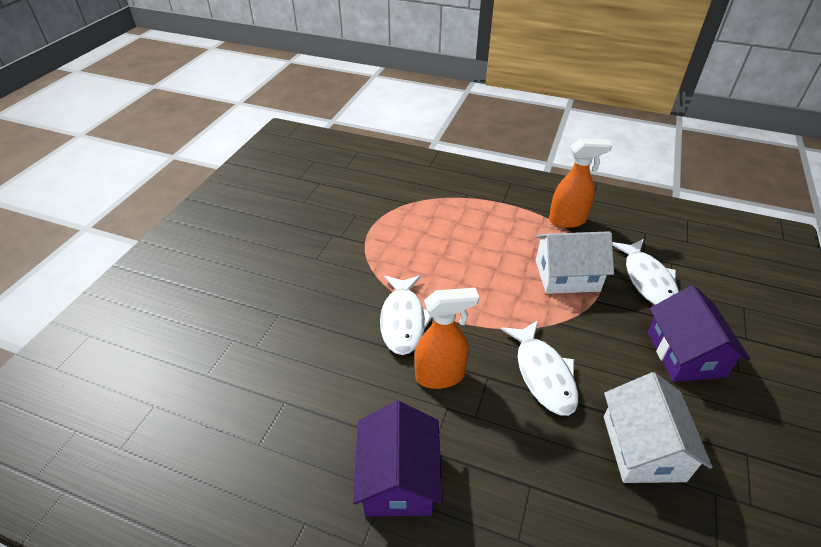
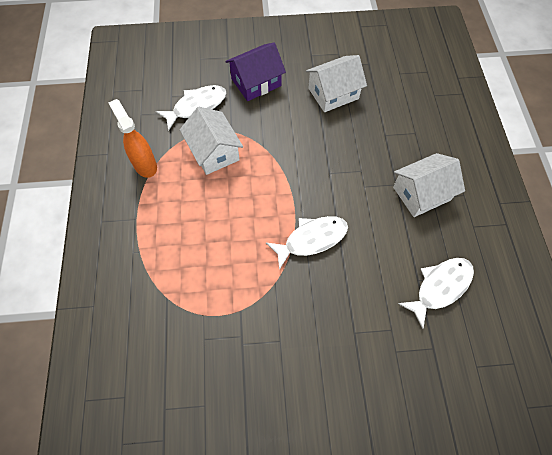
camera: 115 degrees left, 20 degrees up
(398, 478) = (421, 193): purple house -> white house
(440, 376) = (344, 198): orange spray bottle -> none
(543, 374) = (311, 145): white fish -> white fish (440, 287)

